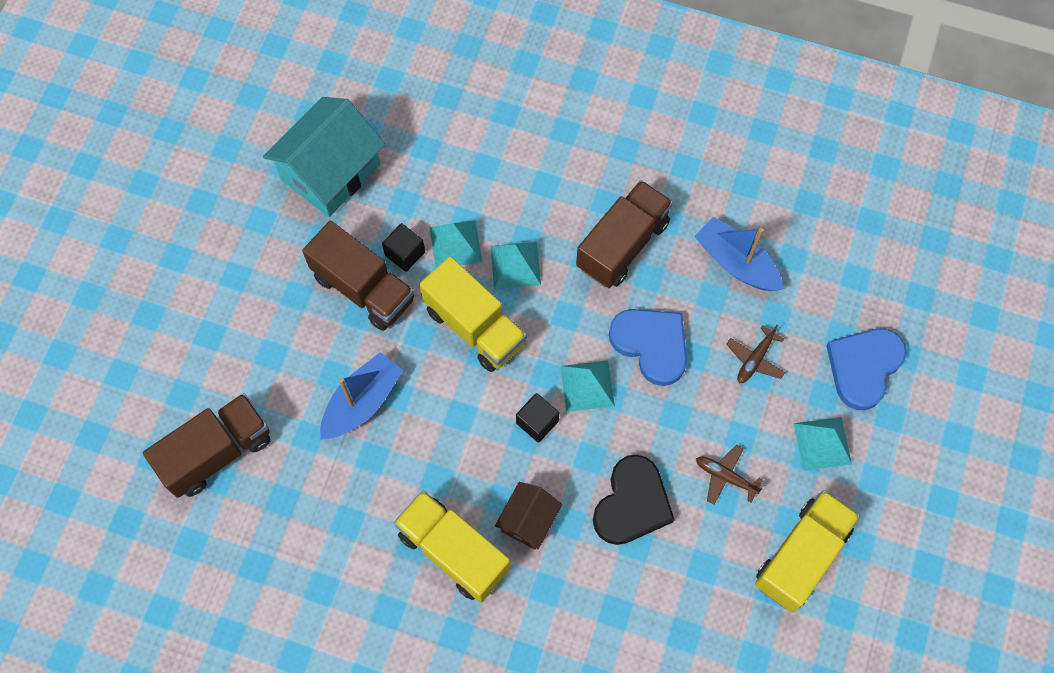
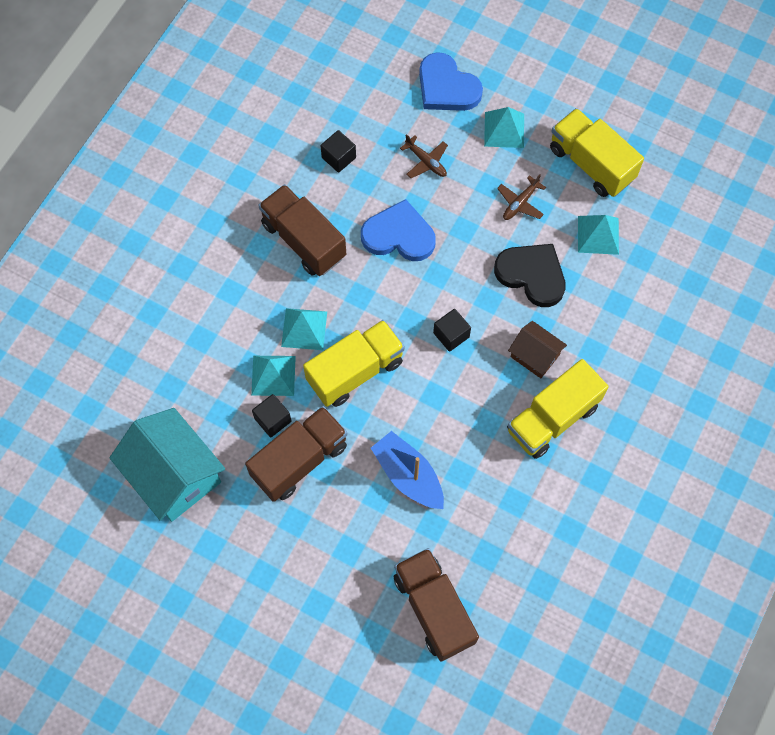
camera: 80 degrees left, 0 degrees up
(587, 386) = (426, 291): turquoise pyramid -> turquoise pyramid (598, 235)
(651, 345) = (399, 235): blue heart -> blue heart turned 45 degrees clockwise
(736, 263) = (338, 157): blue boat -> black cube

